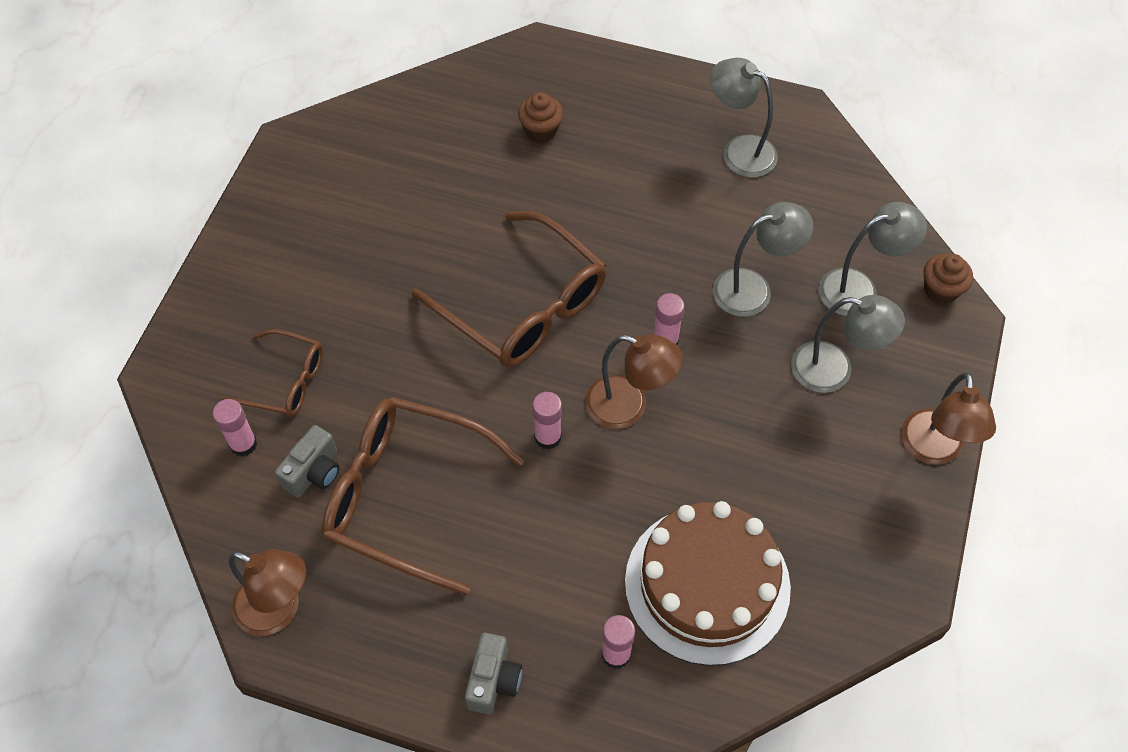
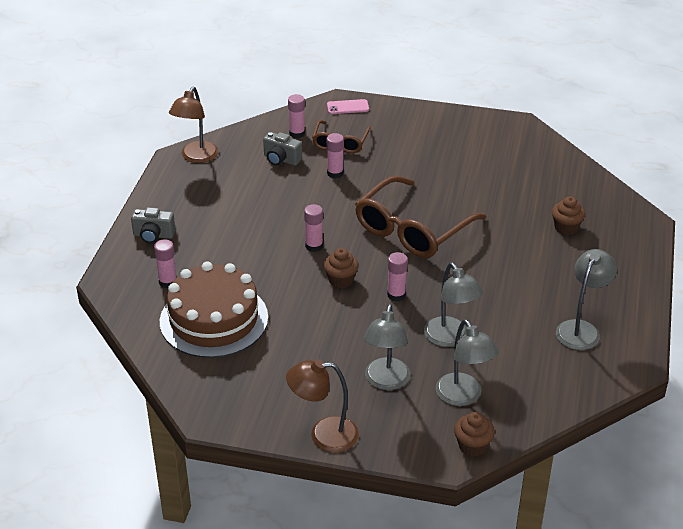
camera: 85 degrees right, 20 degrees down
(184, 362) = (348, 107): none -> pink phone
(368, 395) = (335, 173): none -> pink glue stick
(408, 497) = (267, 194): brown glasses -> none
(629, 407) = (341, 280): brown lamp -> brown cupcake

